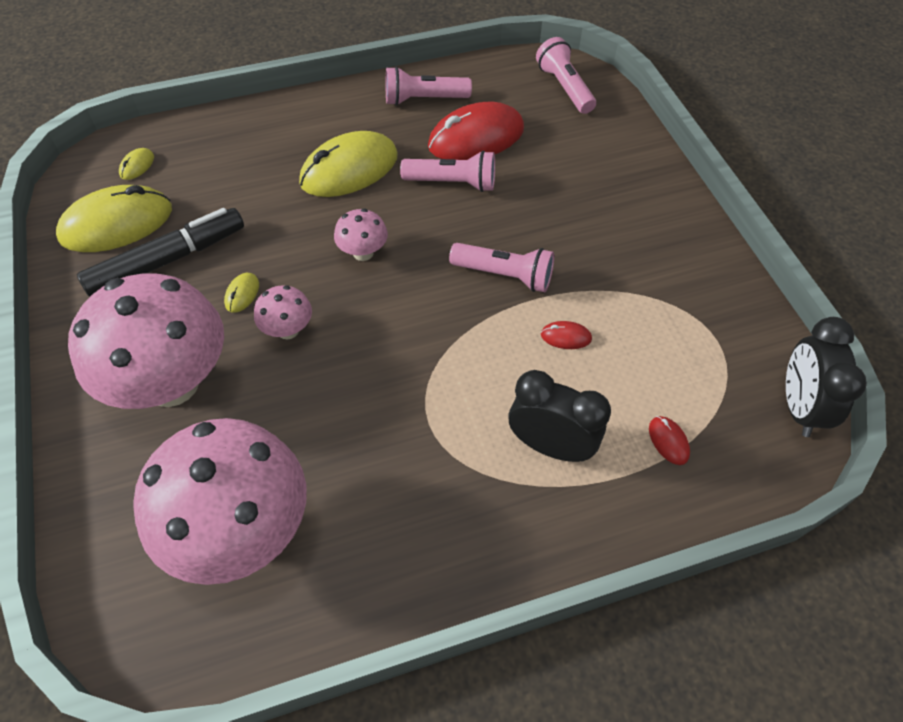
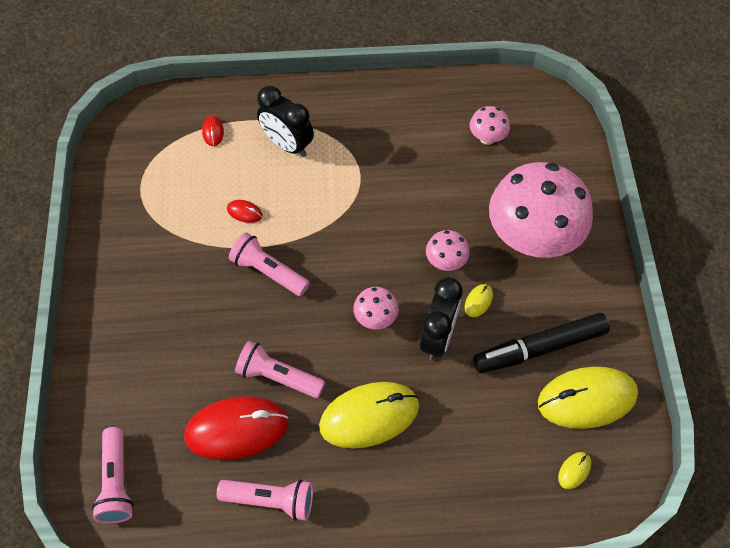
camera: 165 degrees left, 5 degrees up
(241, 531) = (487, 138): pink mushroom -> pink mushroom, size x0.43
(798, 407) = (118, 134): black clock -> black clock (438, 337)

